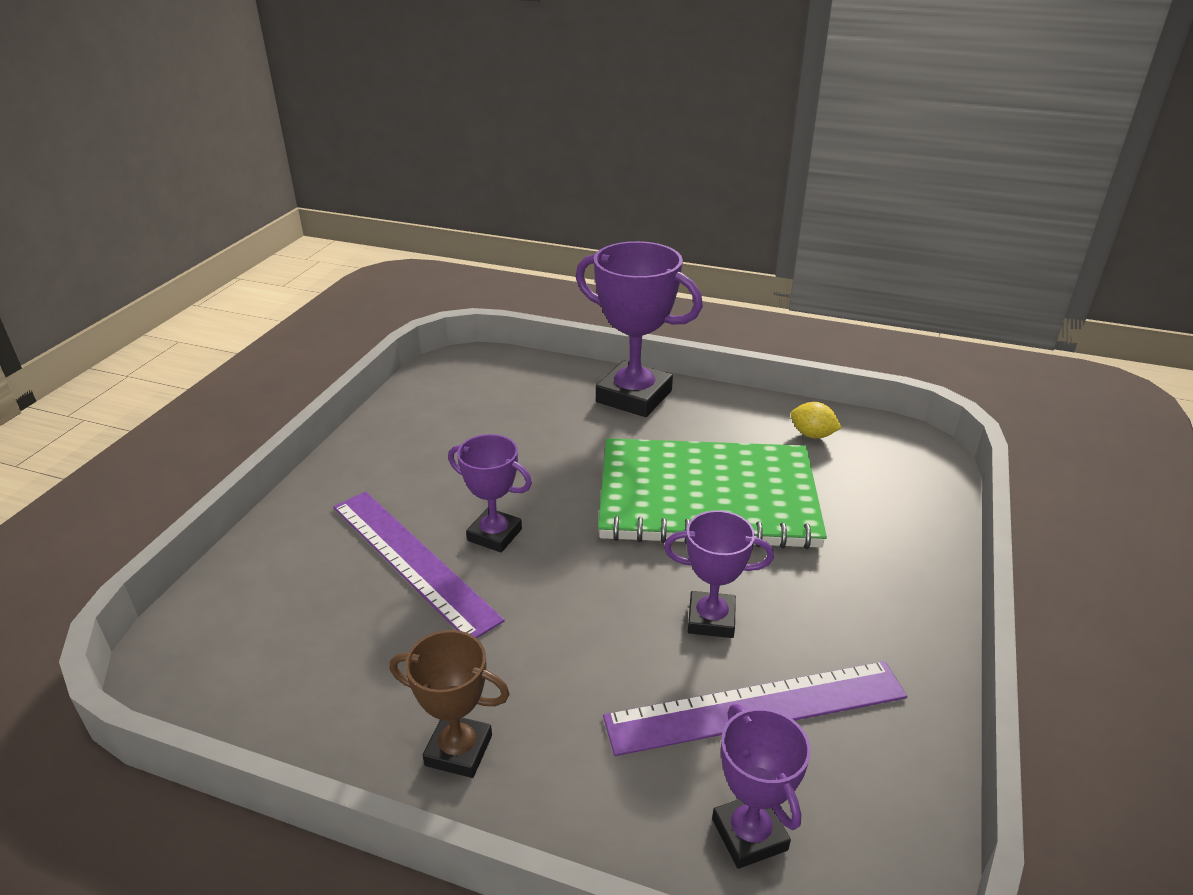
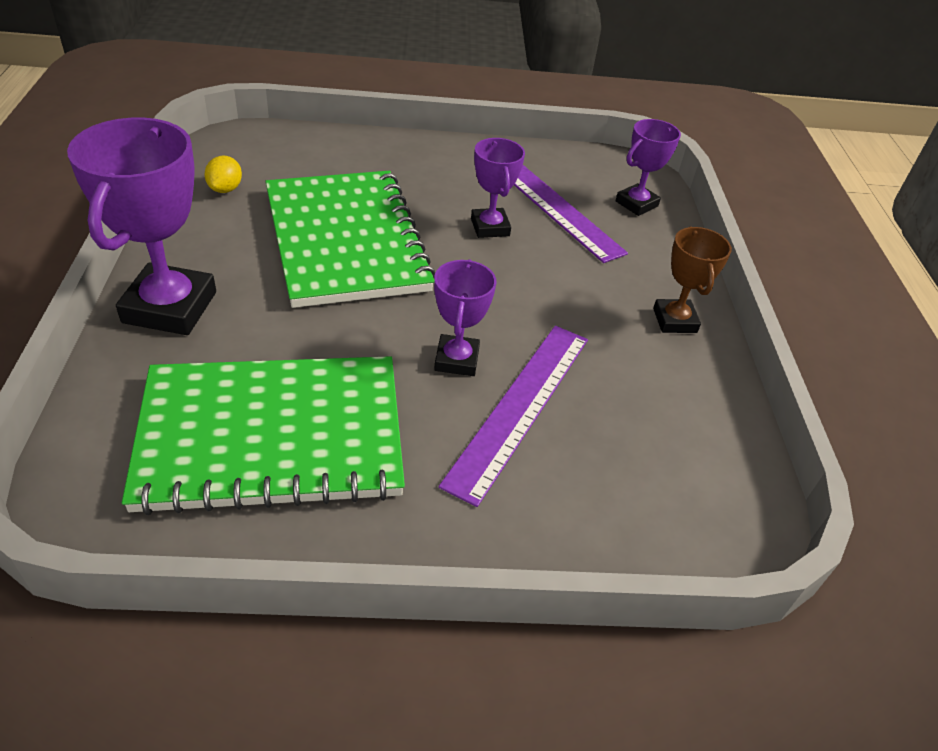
camera: 115 degrees left, 10 degrees up
(469, 427) = (272, 436): none -> green notebook

